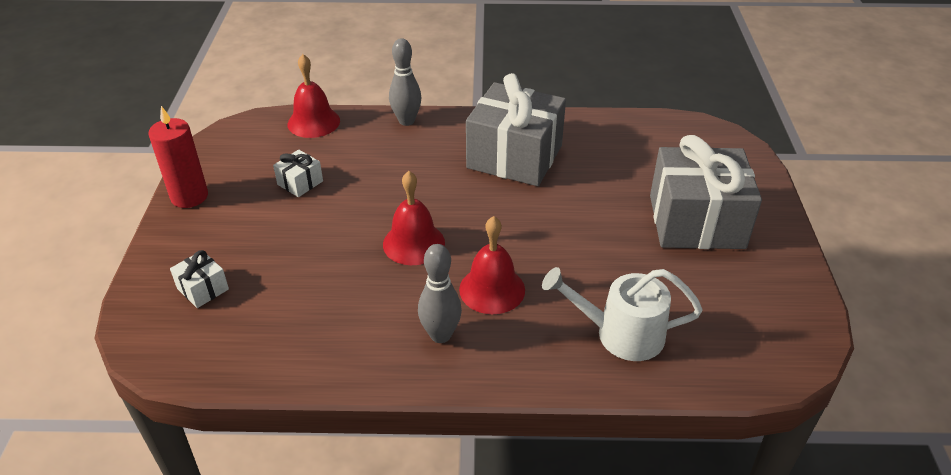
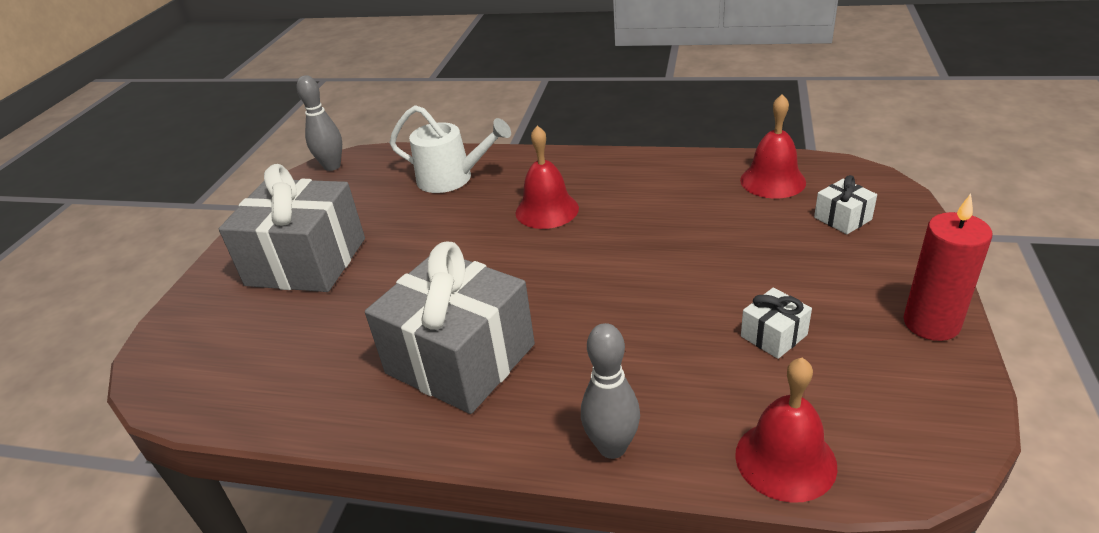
camera: 165 degrees left, 5 degrees down
(413, 243) = (618, 252): red bell -> red bell (772, 181)
(440, 335) = (602, 180): grey bowling pin -> grey bowling pin (332, 166)

